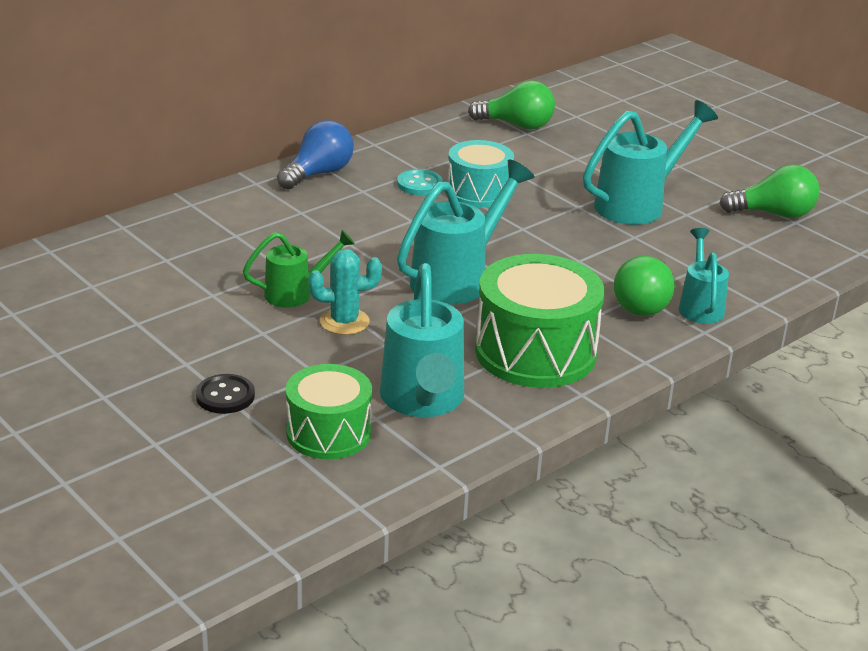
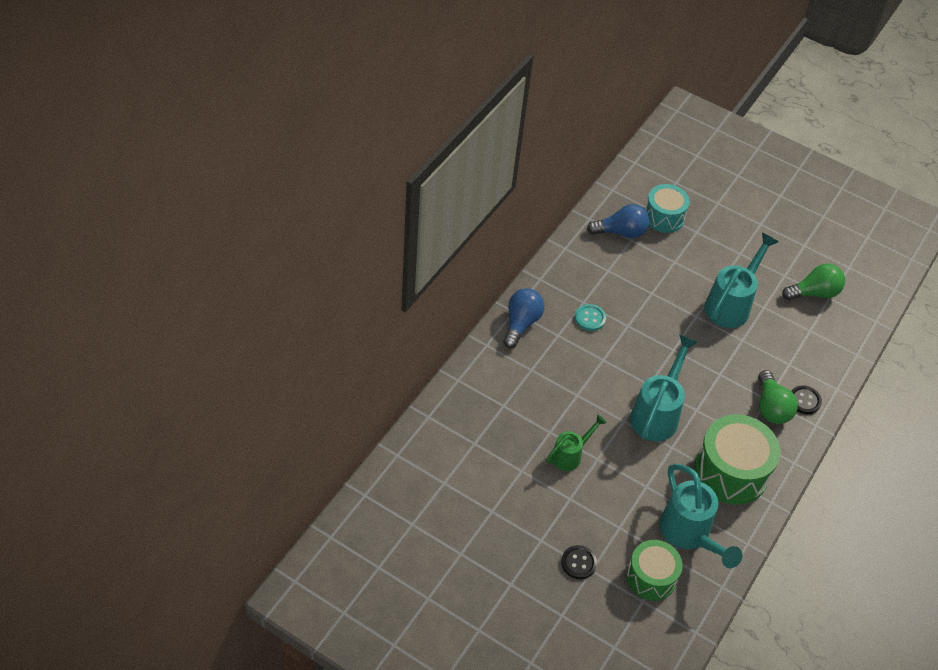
camera: 20 degrees left, 20 degrees up
(344, 322) = (611, 474): turquoise cactus -> none
(479, 192) = (630, 317): turquoise drum -> turquoise drum (664, 217)
(516, 125) = (621, 232): green light bulb -> blue light bulb
(700, 306) = (804, 400): turquoise watering can -> black button

